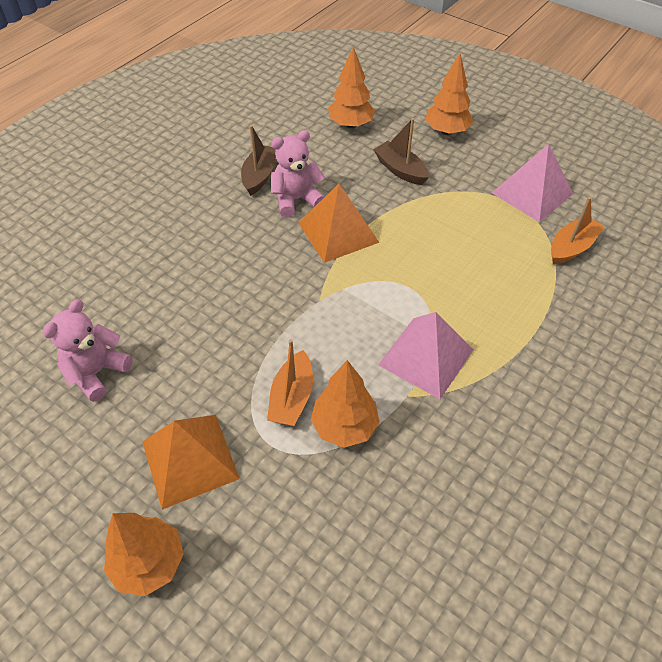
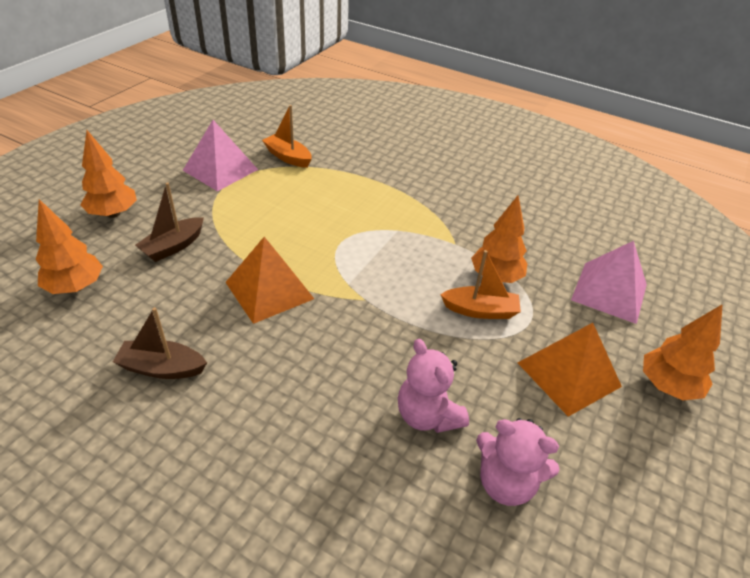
camera: 100 degrees left, 10 degrees down
(296, 200) = (213, 328): pink teddy bear -> pink teddy bear (427, 415)
(426, 357) = (415, 233): pink pyramid -> pink pyramid (609, 292)

